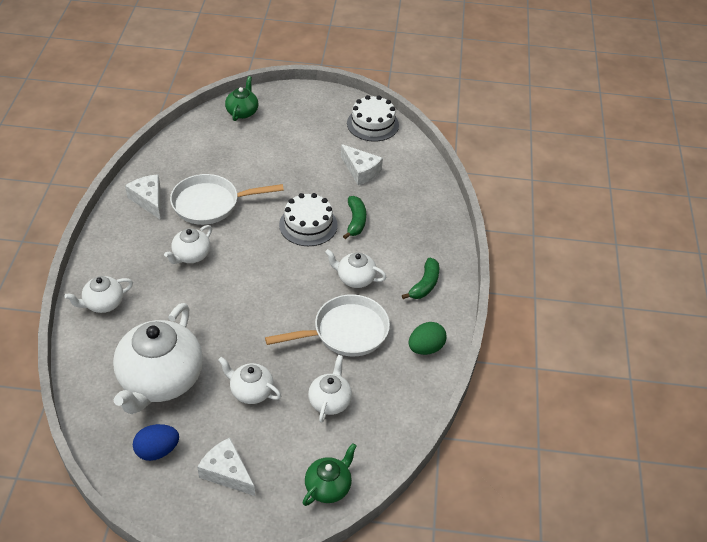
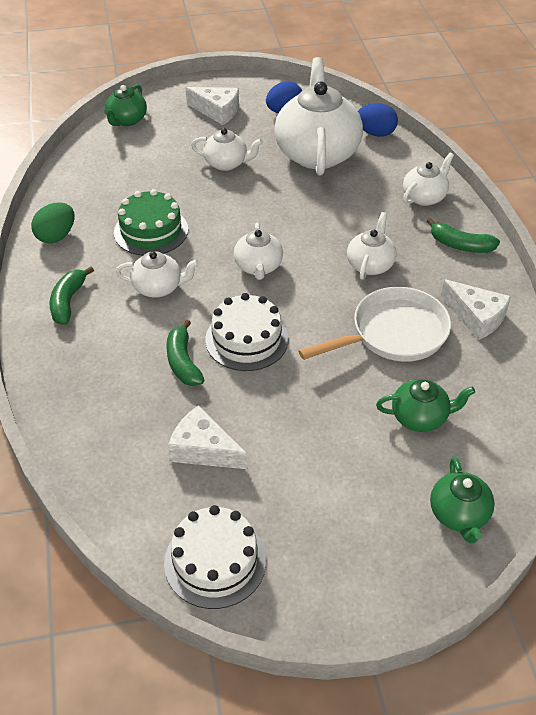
camera: 165 degrees right, 0 degrees up
(88, 390) = (375, 133): none -> blue egg
(113, 253) = (460, 245): none -> green banana
(229, 156) = (420, 417): none -> green teapot
(330, 401) = (146, 172): white teapot -> white teapot (258, 267)
(345, 332) = (151, 231): white pan -> green cake

